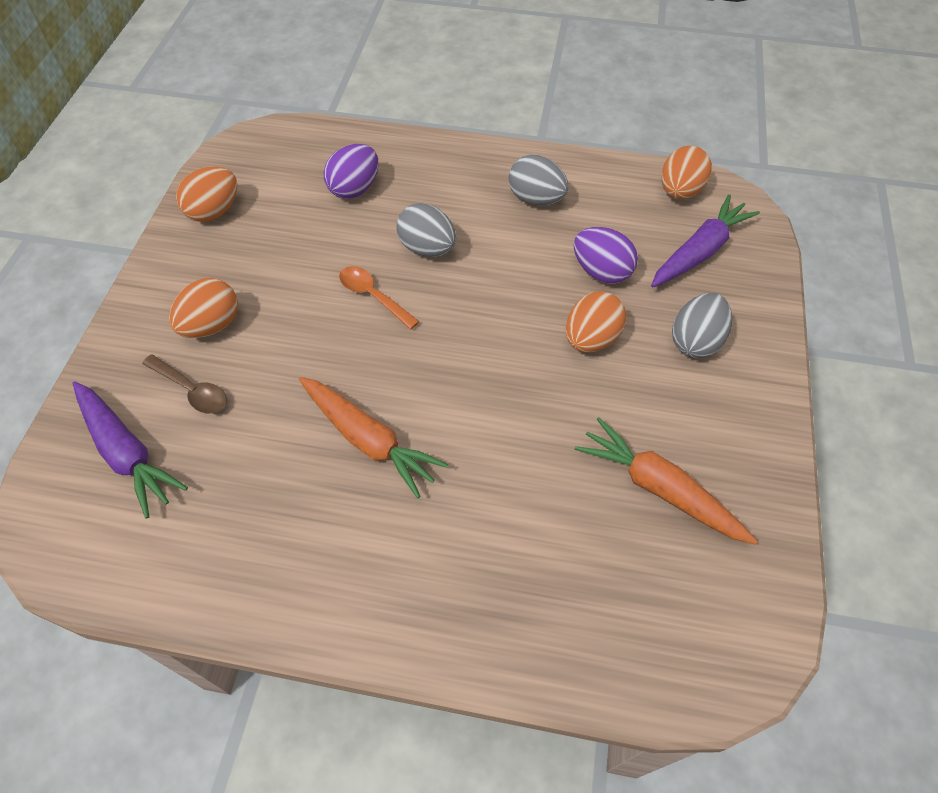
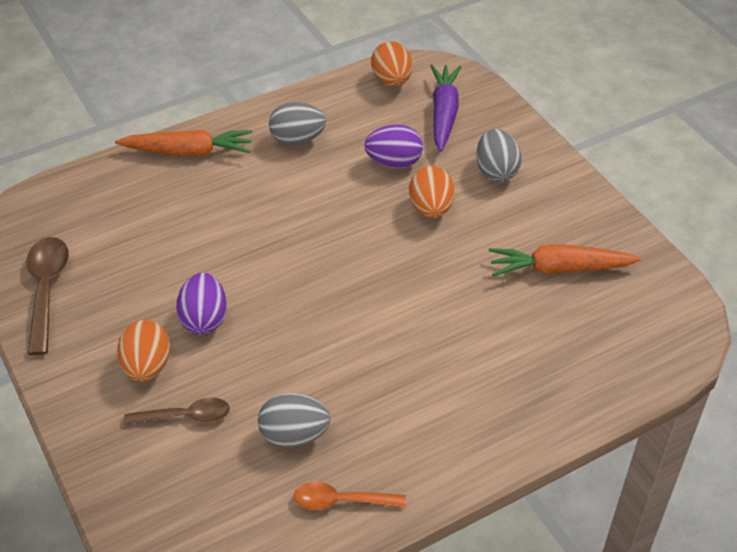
camera: 40 degrees left, 10 degrees down
(126, 452) = (184, 486): purple carrot -> none
(214, 211) = (46, 290): orange egg -> brown spoon
(354, 189) = (148, 208): purple egg -> purple egg (204, 319)
(368, 439) = (352, 361): orange carrot -> orange carrot (188, 152)
(373, 296) = (250, 272): orange spoon -> orange spoon (341, 501)
(427, 248) = (255, 217): grey egg -> grey egg (294, 435)

